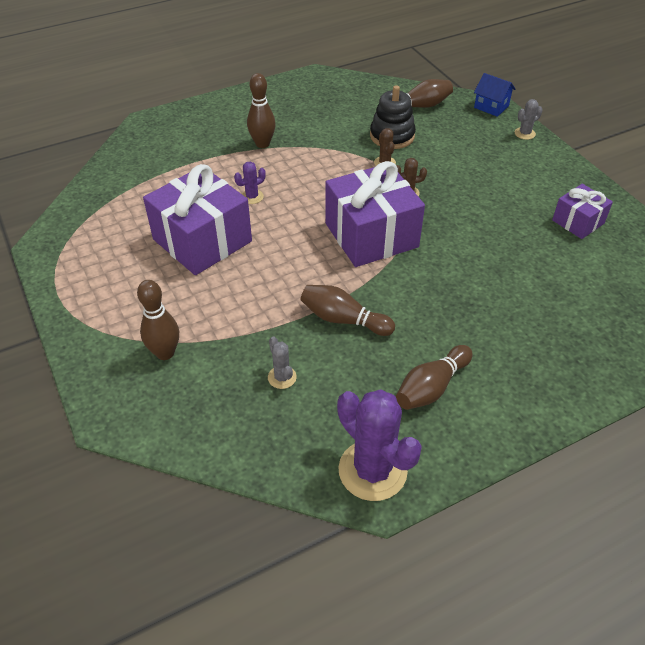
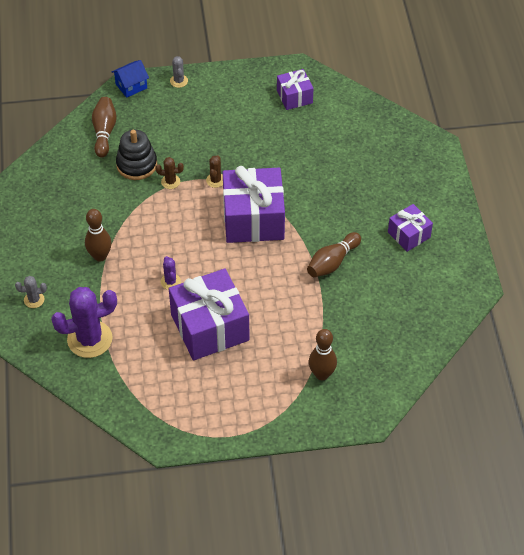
camera: 70 degrees left, 5 degrees up
(282, 377) = (370, 311): grey cactus -> grey cactus (34, 300)
(372, 470) = (459, 285): purple cactus -> purple cactus (90, 339)
(431, 387) = (409, 235): brown bowling pin -> purple gift

